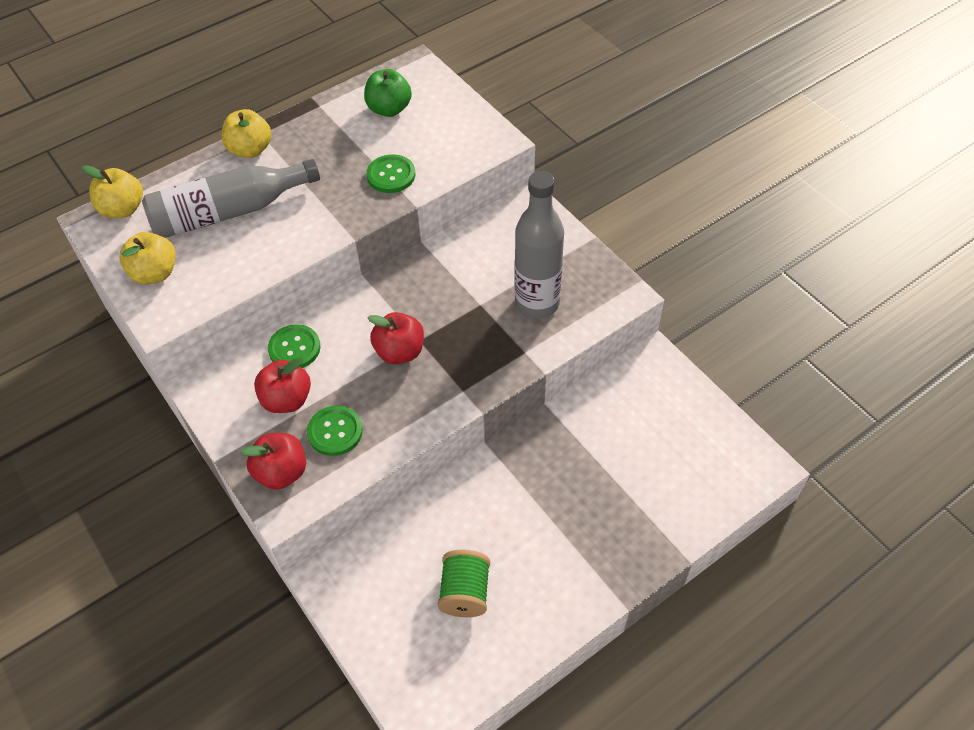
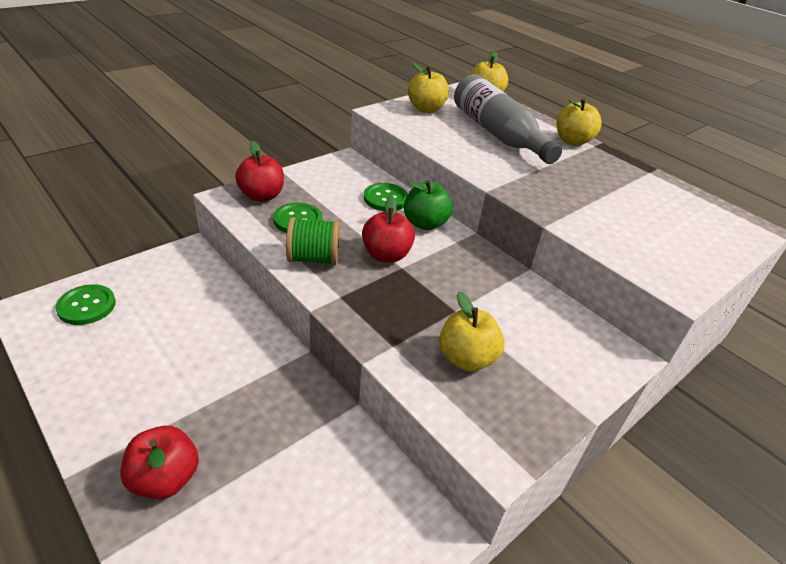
camera: 80 degrees right, 15 degrees down
(287, 400) = (332, 196): red apple -> red apple (165, 478)
(389, 109) = (674, 210): green apple -> green apple (425, 223)
(391, 175) = (580, 211): green button -> green button (86, 306)
(465, 592) = (141, 335): green spool -> green spool (313, 258)
(537, 303) = (466, 358): grey bottle -> yellow apple

